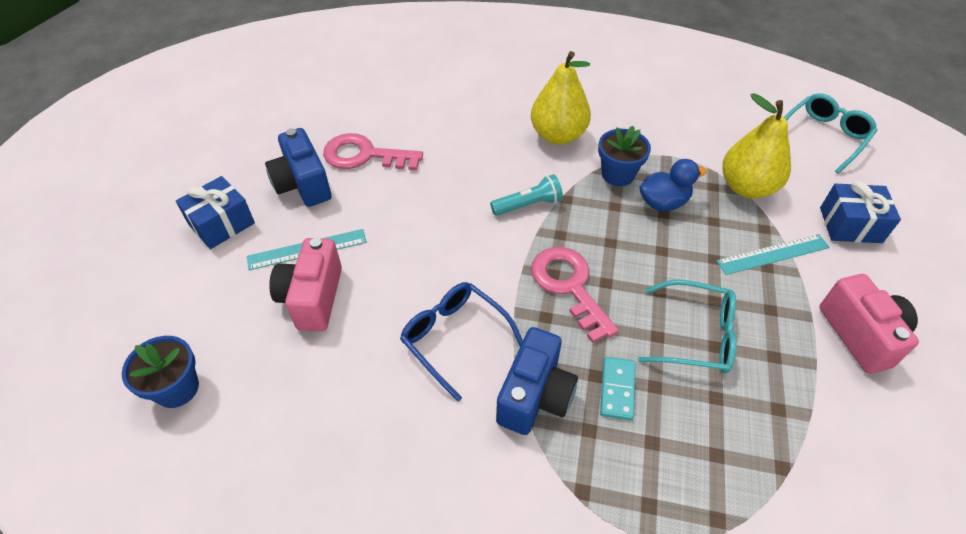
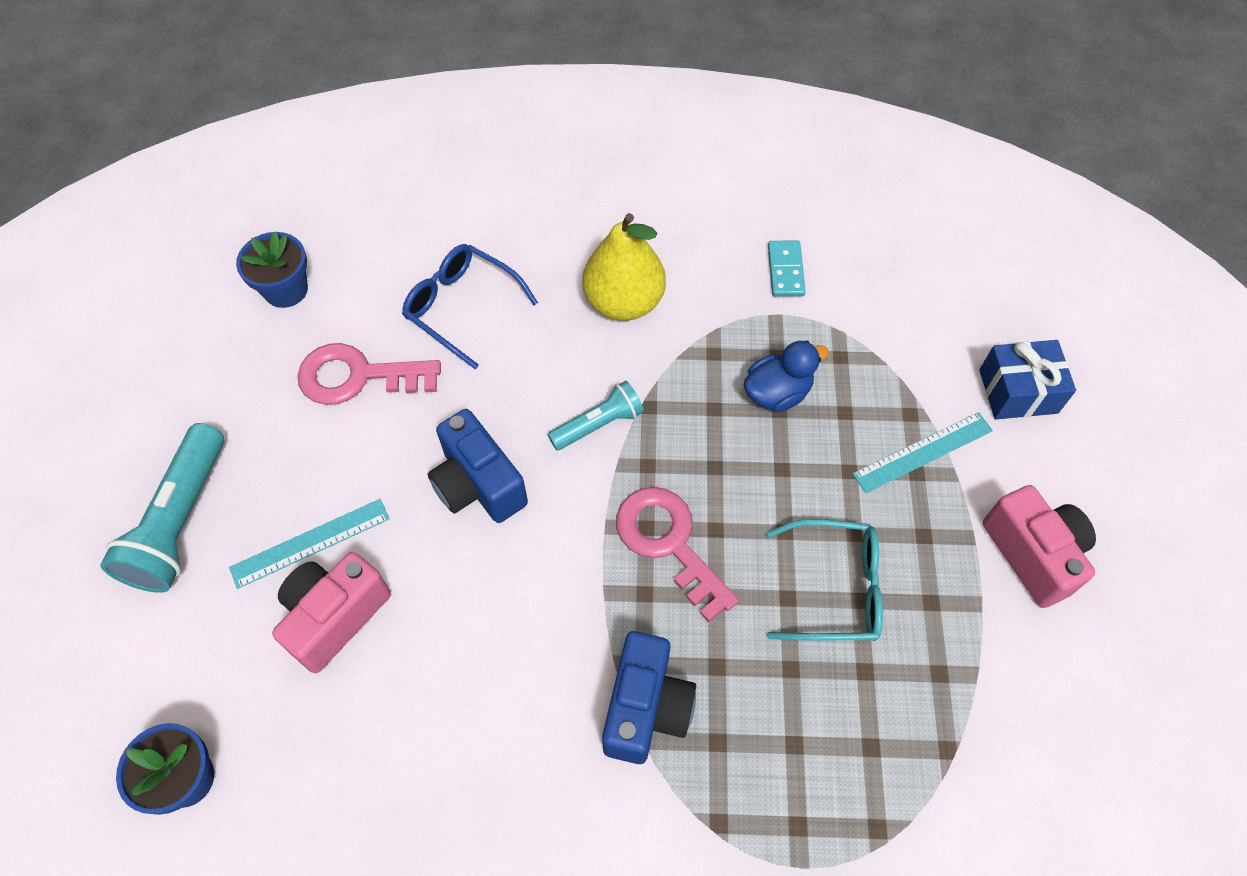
camera: 10 degrees left, 10 degrees up
(221, 224) = (180, 521): blue gift -> turquoise flashlight
(303, 184) = (280, 438): blue camera -> blue camera (478, 484)
(312, 298) = (335, 616): pink camera -> pink camera turned 45 degrees clockwise
(454, 338) = (533, 644): blue glasses -> blue glasses (462, 307)
(617, 389) = (745, 681): turquoise domino -> turquoise domino (785, 270)
(618, 174) = (713, 356): blue flower pot -> blue flower pot (286, 290)
(746, 187) = (884, 351): yellow pear -> none
(824, 137) = (981, 252): turquoise glasses -> none

